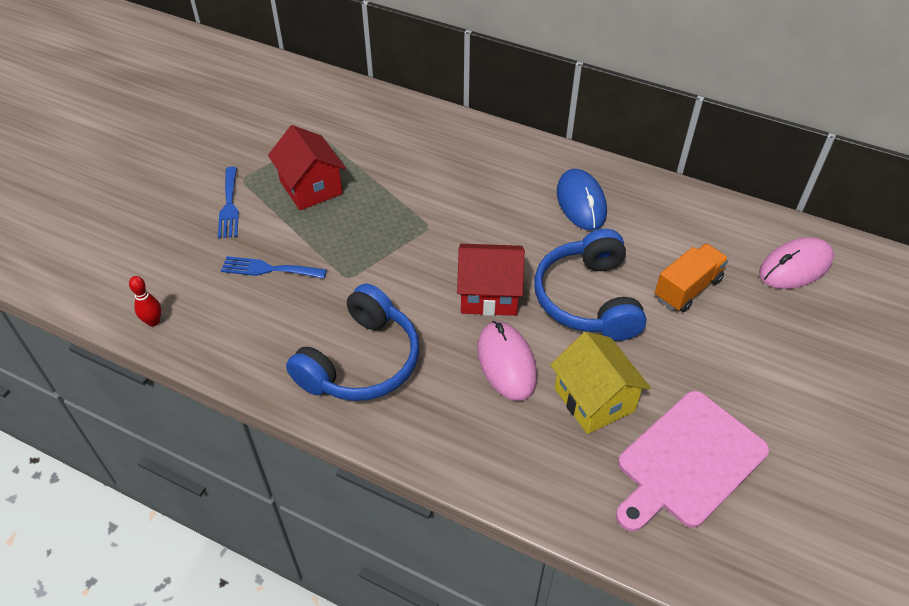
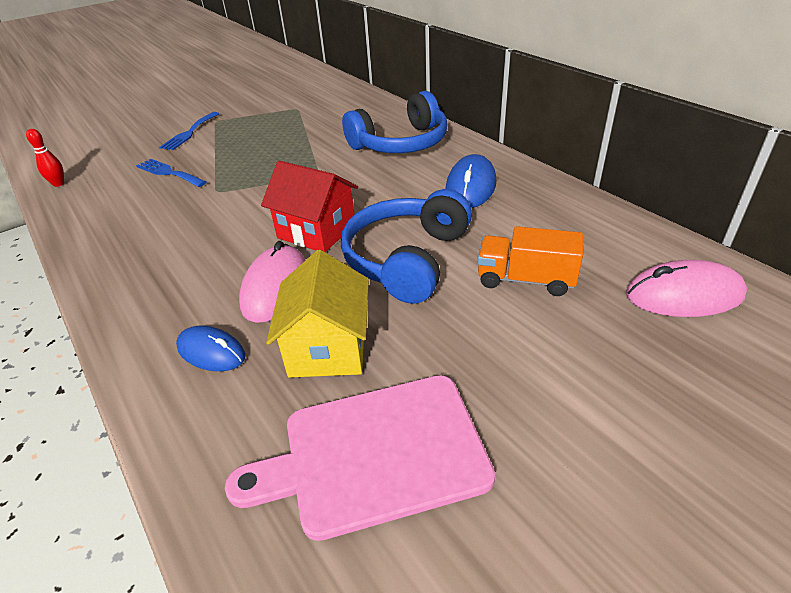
camera: 30 degrees right, 10 degrees down
(311, 187) = (256, 134): red house -> none
(361, 361) = (159, 248): blue headphones -> blue headphones (401, 143)
(511, 437) = (211, 352): none -> blue mouse
(687, 288) = (525, 279): orange truck -> orange truck turned 150 degrees counterclockwise

